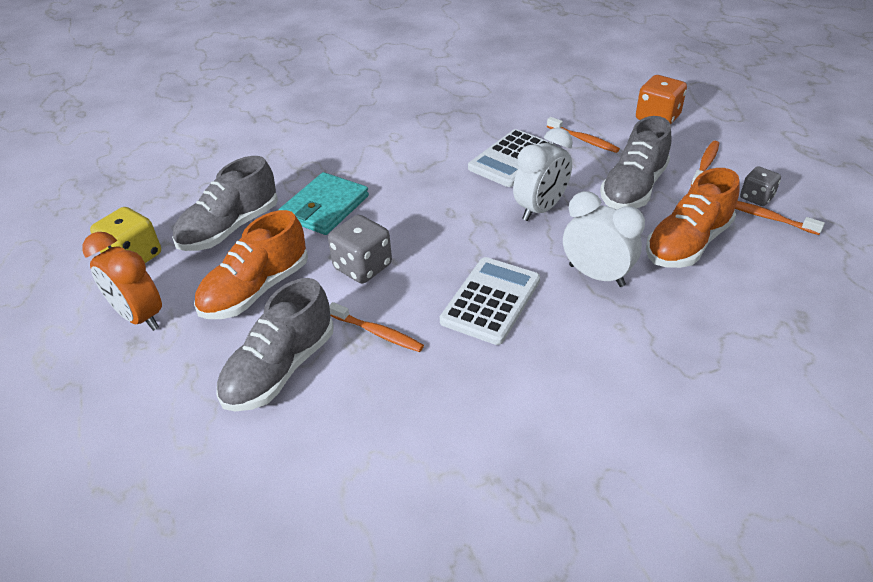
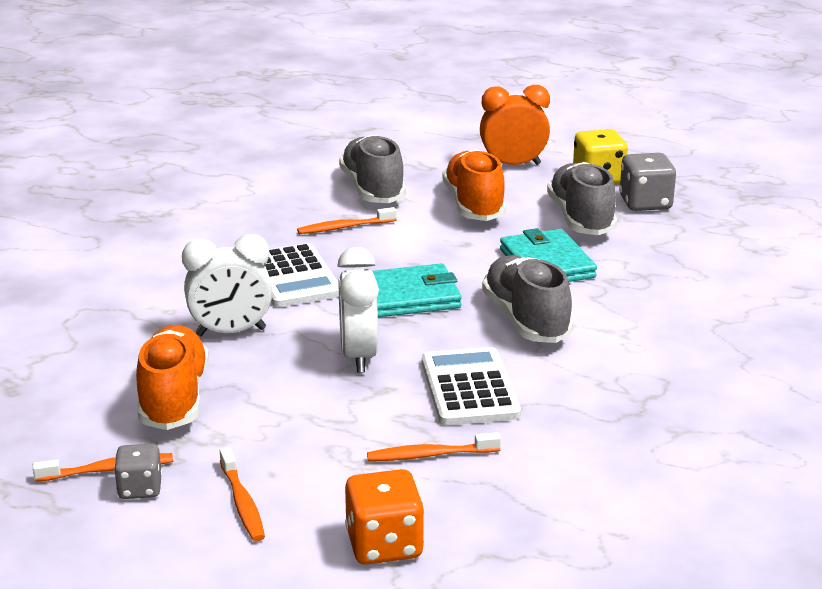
camera: 130 degrees right, 15 degrees down
(362, 267) = (429, 248): grey dice -> grey dice (645, 203)
(445, 234) = (408, 296): none -> turquoise wallet
(633, 188) = (293, 426): grey shoe -> grey shoe (526, 320)

